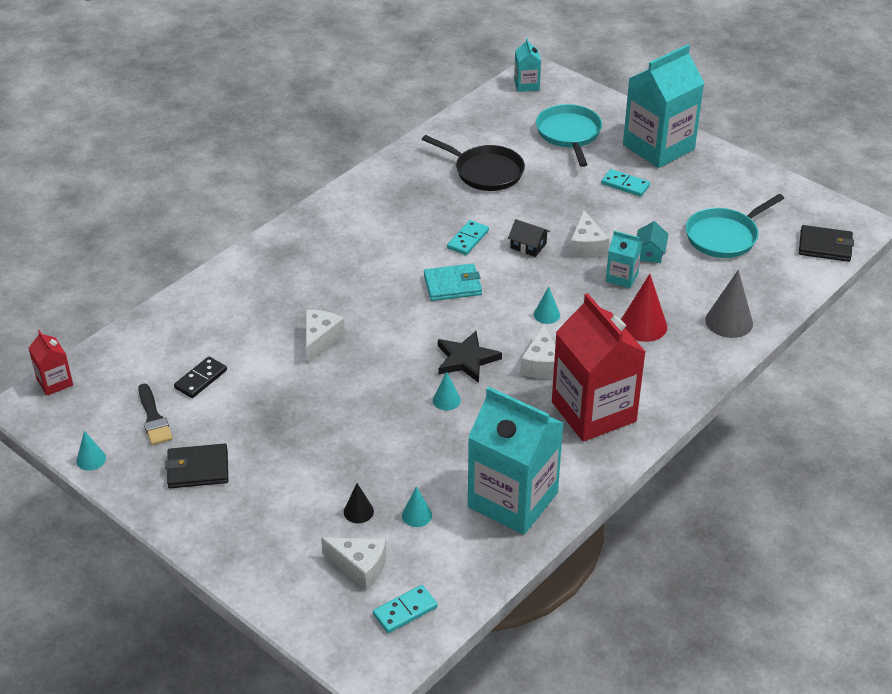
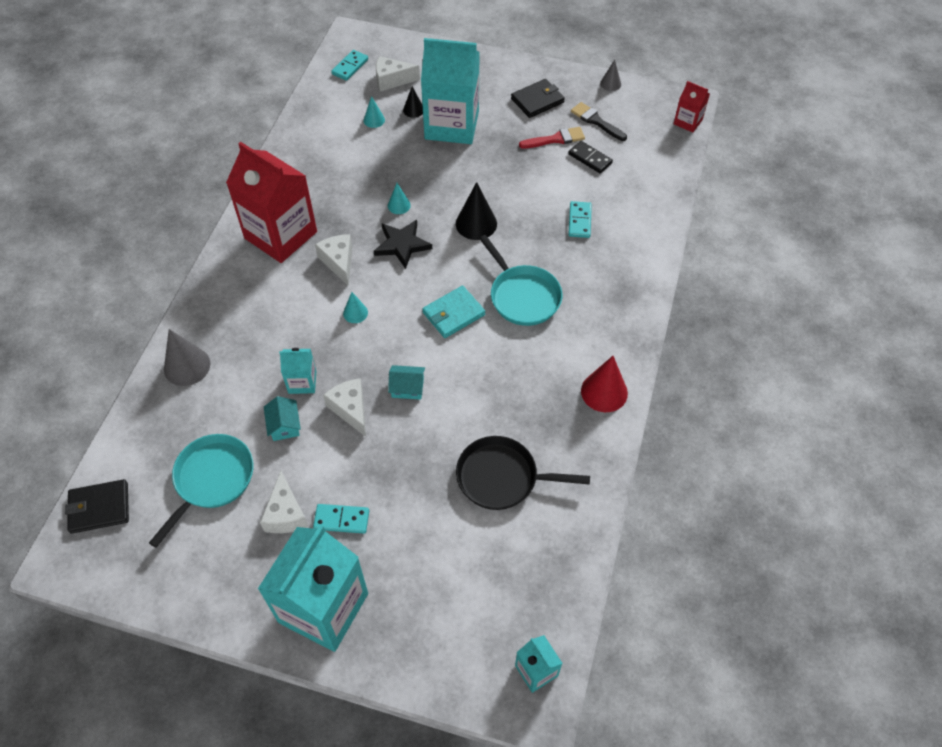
camera: 155 degrees right, 15 degrees up
(91, 459) = (610, 83): turquoise cone -> grey cone
(201, 379) = (590, 159): black domino -> black domino turned 60 degrees counterclockwise
(218, 414) = (555, 139): none -> red brush
(320, 340) = (528, 220): white cheese -> white cheese (285, 513)
(376, 354) = (476, 223): none -> black cone
(468, 239) = (469, 373): turquoise domino -> turquoise domino (579, 221)
(512, 500) = (314, 150): turquoise carton -> turquoise carton (451, 125)
(528, 246) = (407, 387): black house -> turquoise house
(569, 134) = (439, 586): turquoise pan -> turquoise pan (522, 296)
(643, 325) = (265, 333): red cone -> red cone (604, 392)

